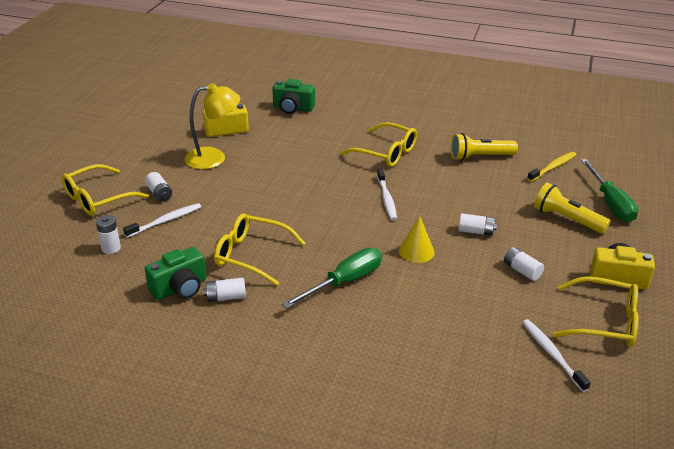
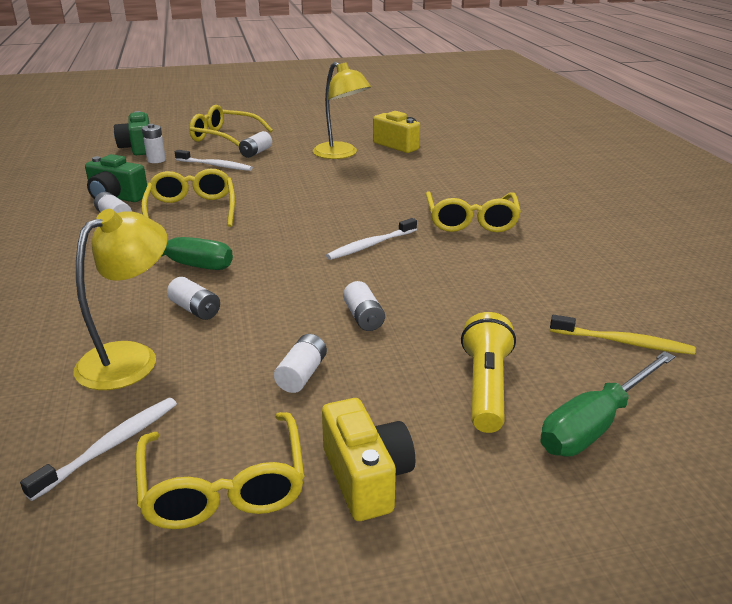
camera: 60 degrees right, 5 degrees down
(293, 108) = (487, 158): green camera -> green camera (138, 148)
(416, 251) = (277, 288): yellow cone -> none
(419, 290) = (195, 309): none -> white battery
(462, 330) = (130, 357): none -> yellow lamp
(480, 157) = (557, 279): yellow flashlight -> none

